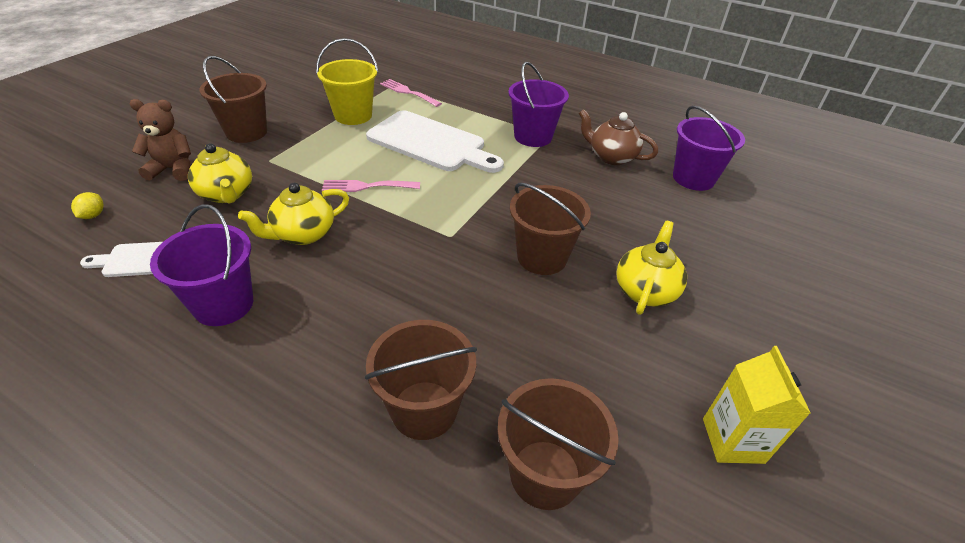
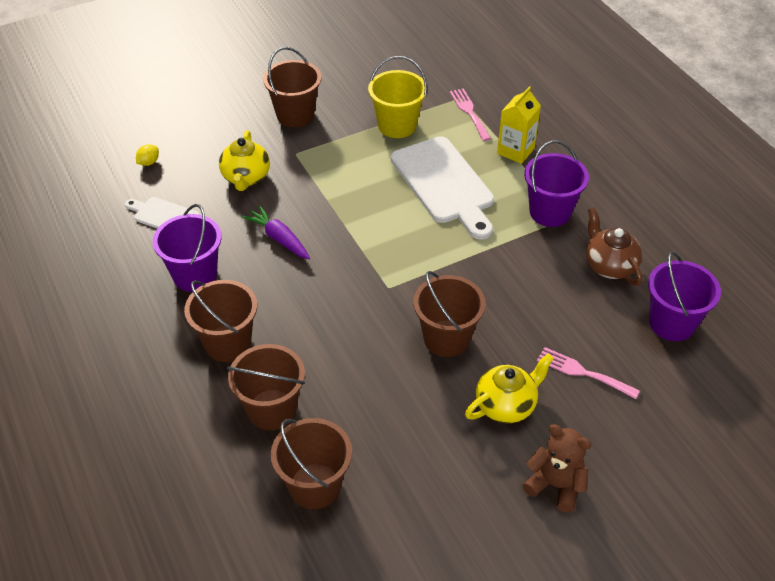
camera: 35 degrees right, 5 degrees up
(173, 169) = (220, 137): brown teddy bear -> brown teddy bear (555, 485)
(303, 234) = (279, 238): yellow teapot -> purple carrot
(315, 360) = (227, 343): none -> brown bucket
(366, 186) = (355, 211): pink fork -> pink fork (582, 372)
(733, 440) = (459, 536): yellow carton -> yellow carton (515, 151)

